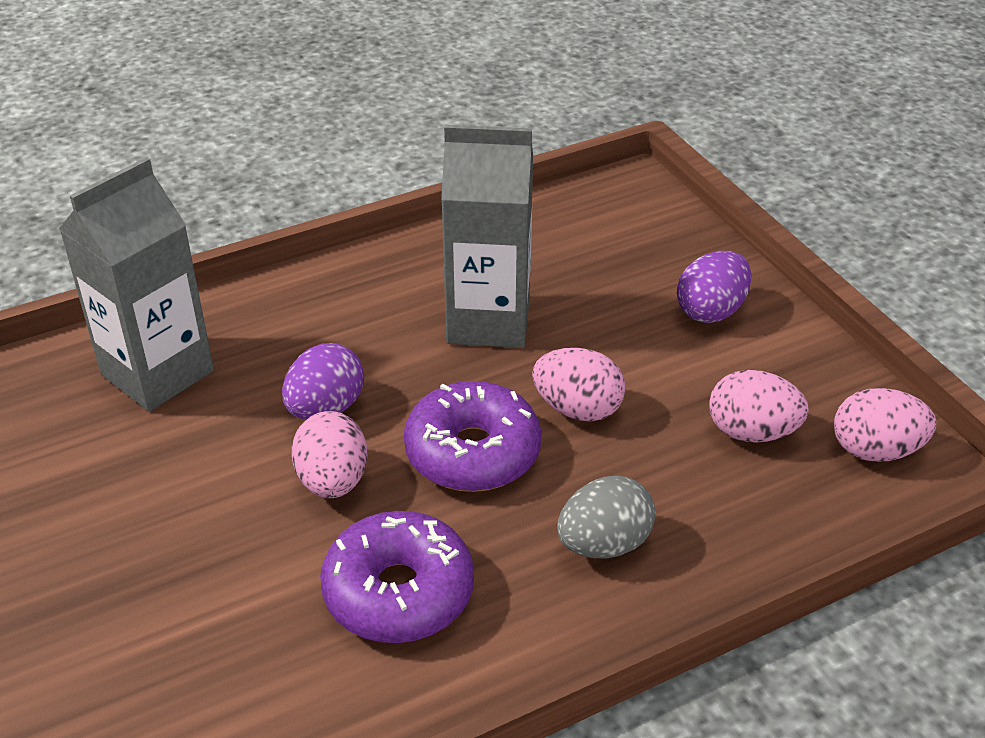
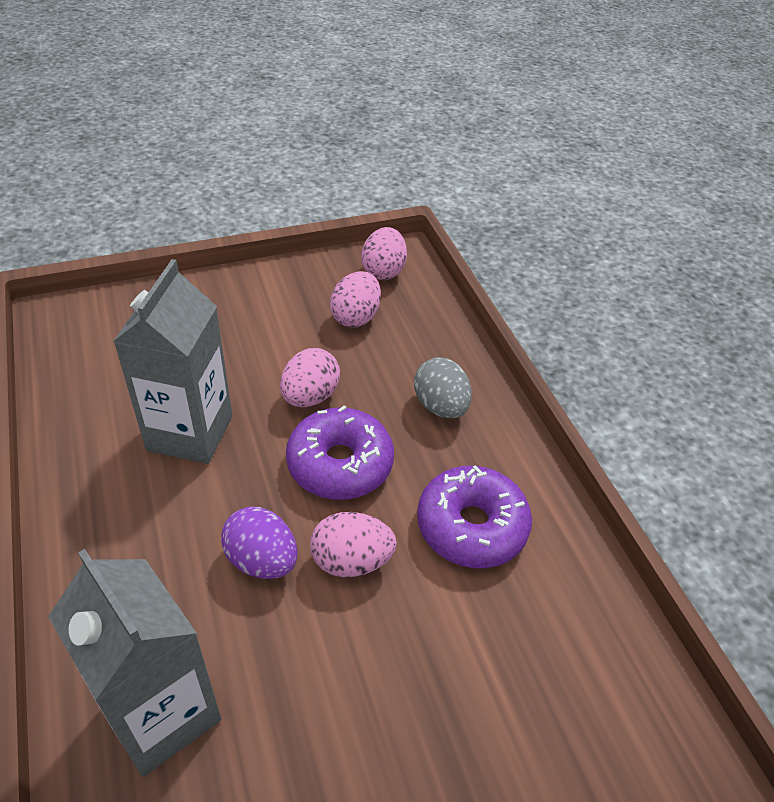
camera: 85 degrees left, 5 degrees up
(711, 311) = (230, 308): purple egg -> none

